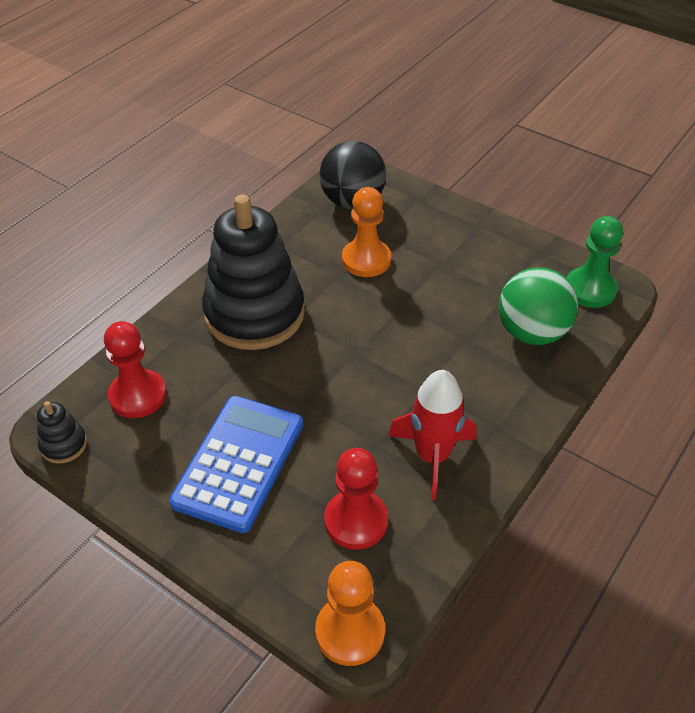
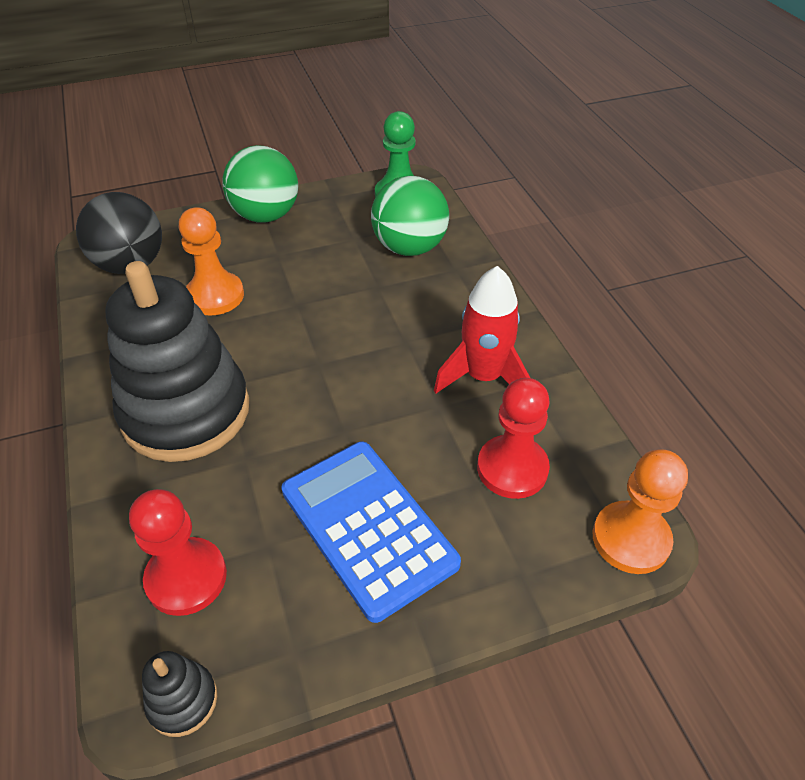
camera: 55 degrees left, 0 degrees up
(475, 231) = (265, 216): none -> green ball

